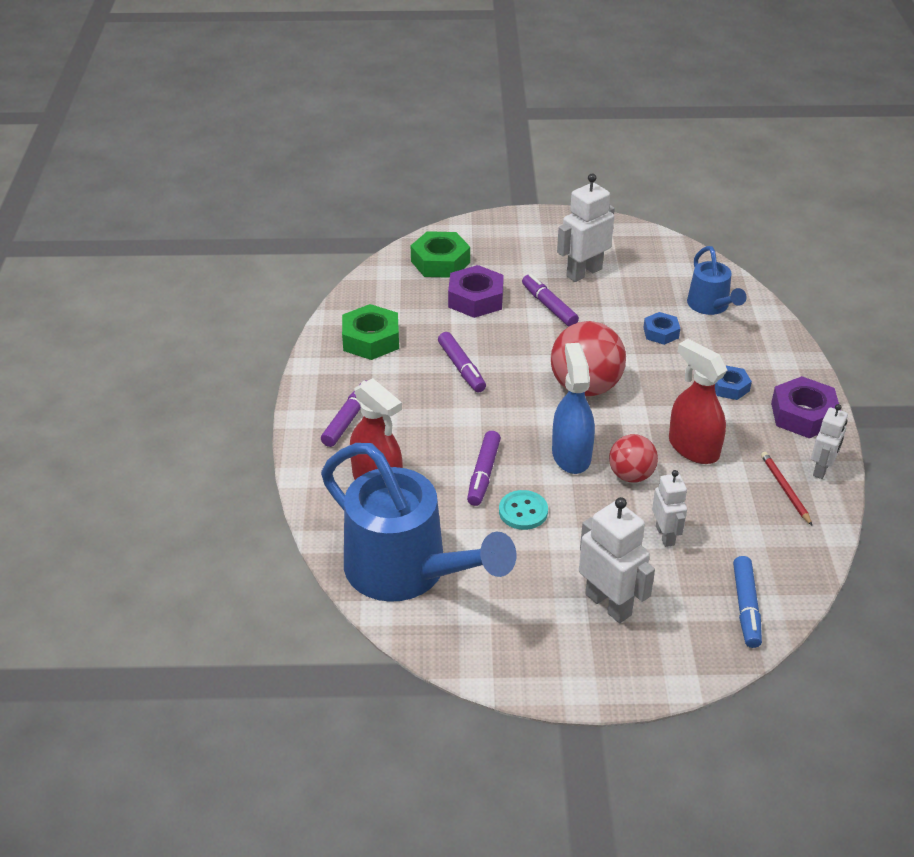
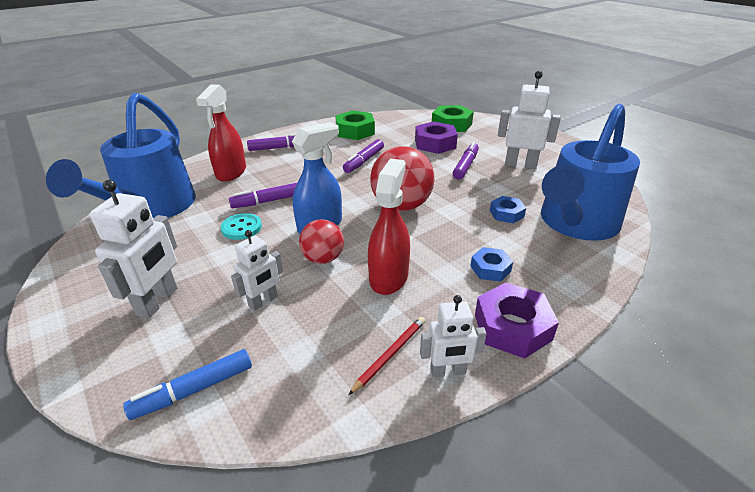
camera: 55 degrees right, 5 degrees down
(710, 306) = (575, 224): blue watering can -> blue watering can, size x1.95

